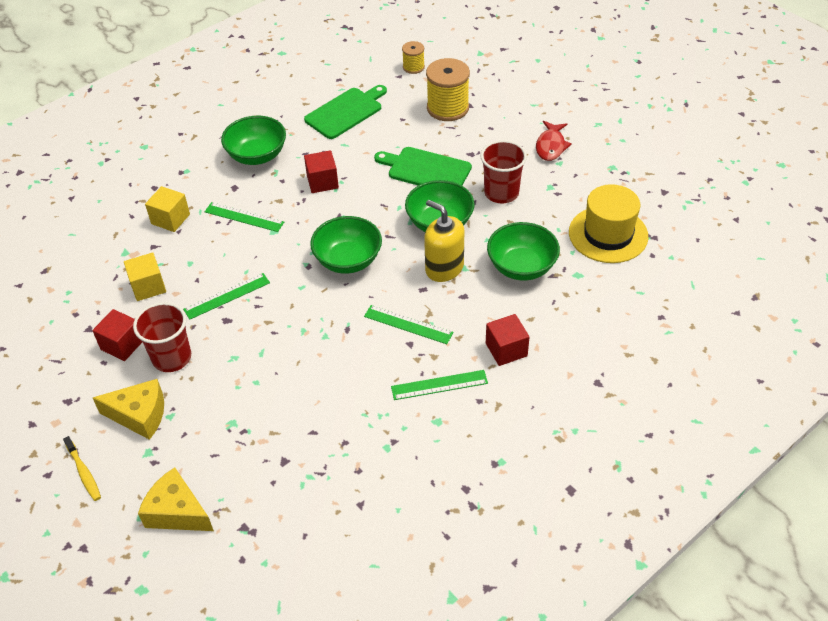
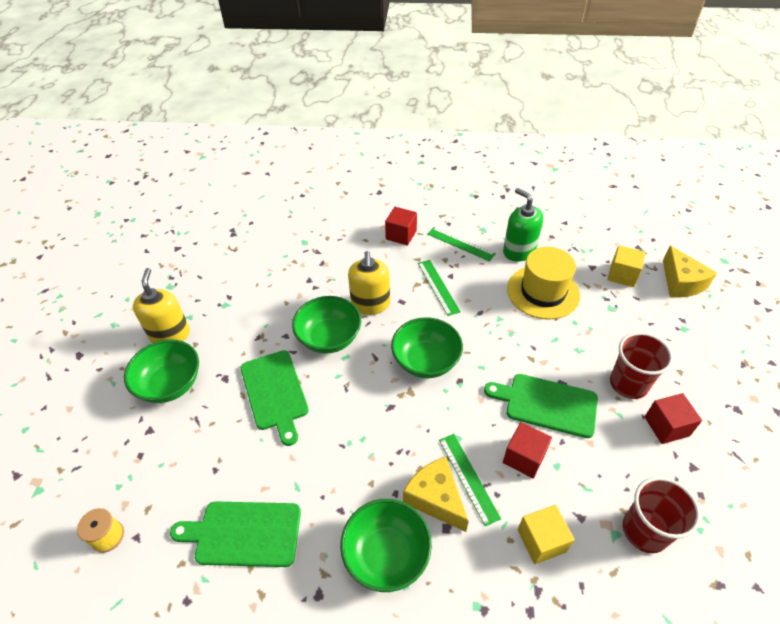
camera: 135 degrees left, 0 degrees up
(84, 472) = (741, 345): yellow toothbrush -> none
(139, 415) = (678, 357): yellow cheese -> yellow cheese (435, 498)
(148, 286) = (612, 470): yellow cube -> yellow cube (622, 275)
(227, 296) = (547, 404): green ruler -> green cutting board
(322, 182) = (364, 457): red cube -> red cube (524, 457)
(374, 422) = (519, 251): none -> green soap dispenser
(448, 108) = (167, 444): yellow spool -> none
(501, 193) = (258, 326): red cup -> red cup (644, 531)
(521, 267) = (326, 269): green bowl -> green bowl (170, 384)
(551, 146) = (170, 334): red fish -> yellow soap dispenser
(608, 234) = (250, 249): yellow hat -> yellow hat (543, 292)

